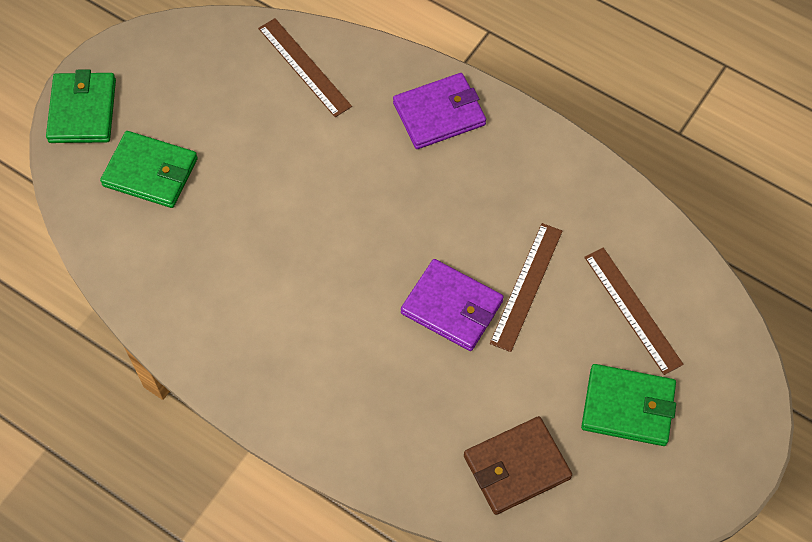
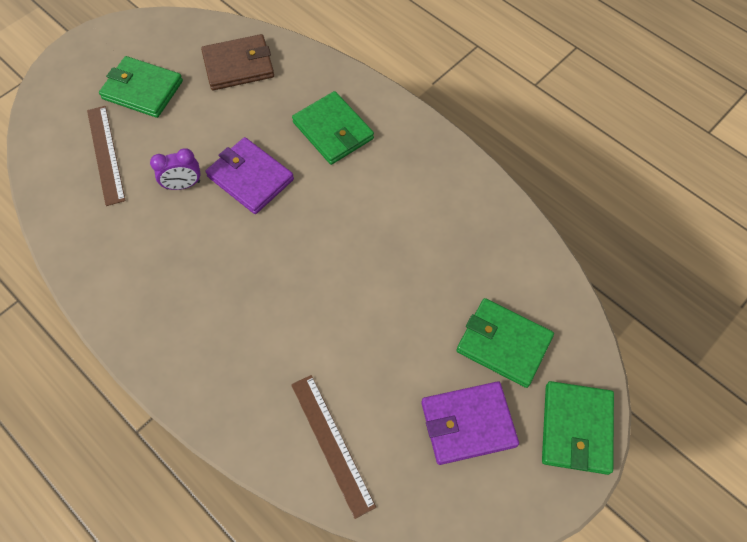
camera: 170 degrees left, 0 degrees up
(368, 387) = (333, 130): none -> green wallet
(439, 114) = (205, 361): purple wallet -> purple wallet (468, 424)
(526, 286) = (183, 185): brown ruler -> purple clock

